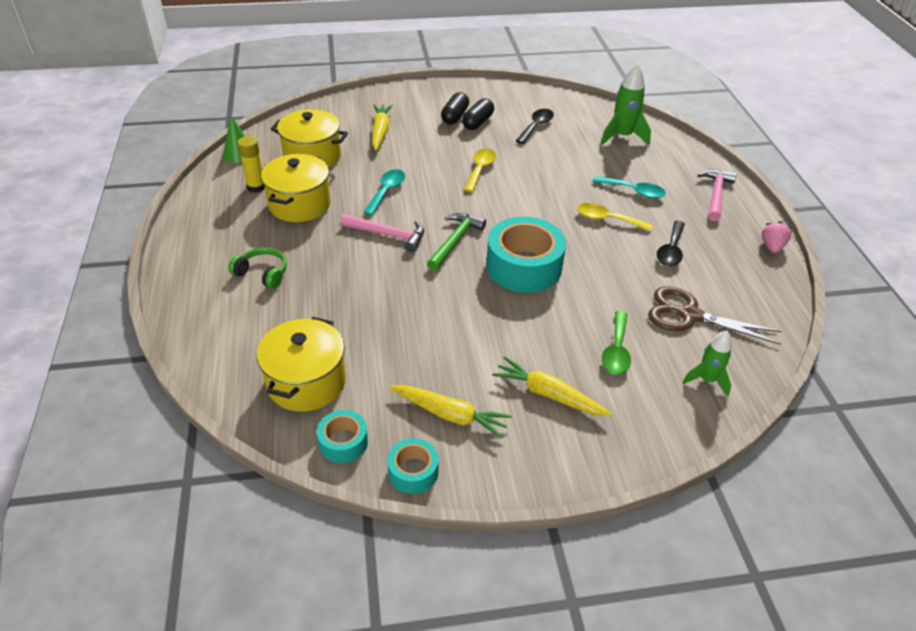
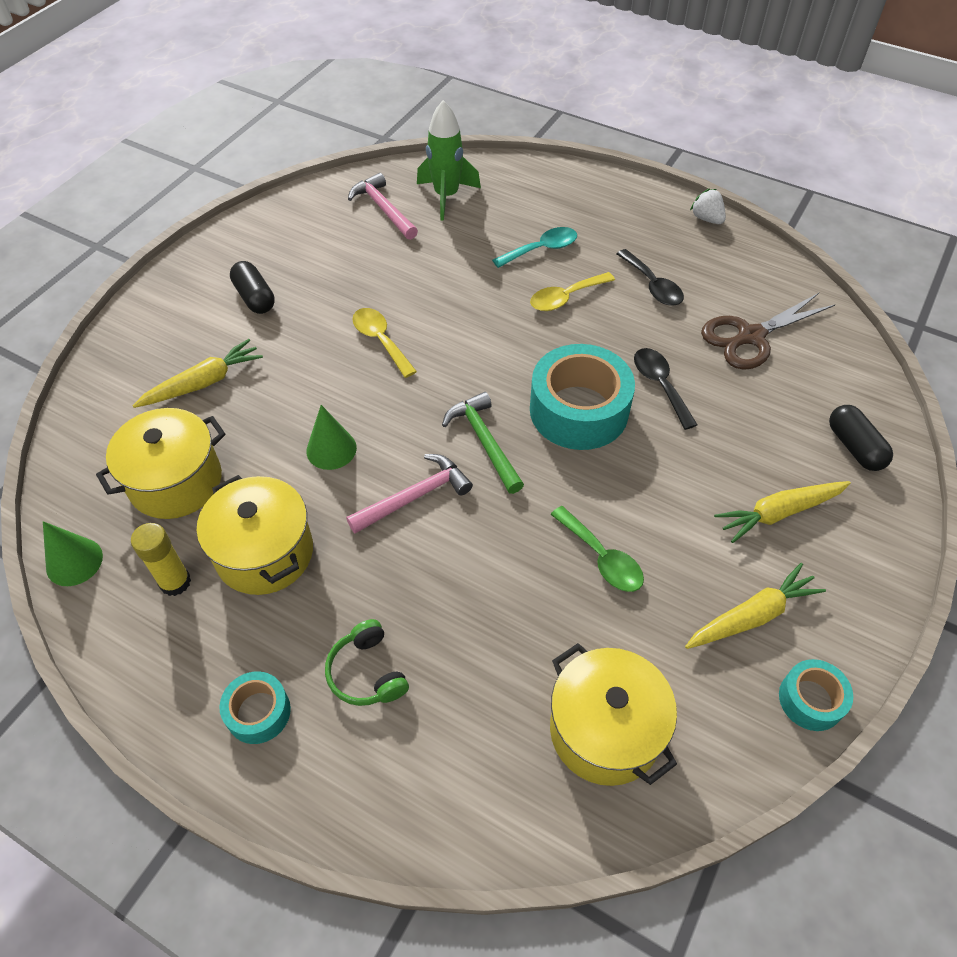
camera: 50 degrees left, 10 degrees up
(262, 274) = (367, 672): green headphones -> green headphones turned 90 degrees counterclockwise
(343, 442) = (727, 745): turquoise tape -> turquoise tape (258, 712)
(380, 131) = (203, 383): yellow carrot -> yellow carrot turned 105 degrees clockwise
(386, 191) = (331, 449): turquoise spoon -> green cone
(477, 122) = (290, 286): black capsule -> black capsule (854, 447)
(536, 126) = (354, 245): black spoon -> black spoon (660, 385)
(616, 351) = (757, 421): green spoon -> green spoon (601, 558)
(707, 380) = (840, 384): green rocket -> none
(716, 194) = (602, 199): pink hammer -> pink hammer (383, 209)
(772, 247) = (706, 219): pink strawberry -> white strawberry

